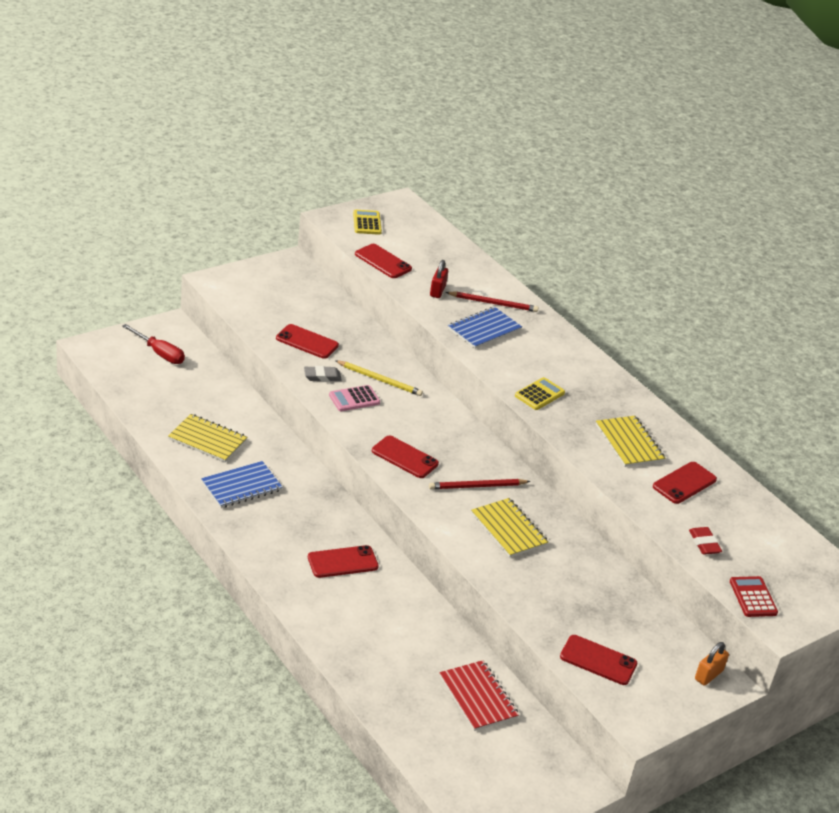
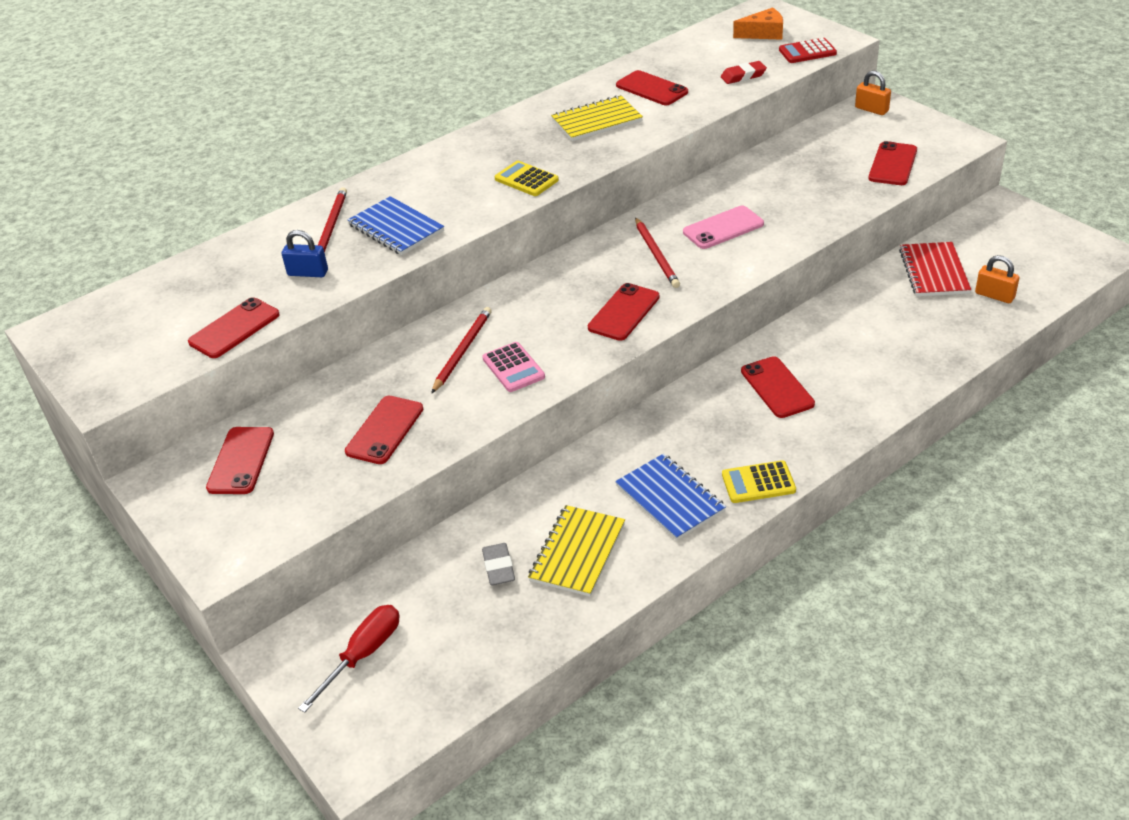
camera: 85 degrees left, 5 degrees up
(297, 289) = (241, 461): none -> red phone
(322, 376) = (469, 403): grey eraser -> grey eraser (498, 567)
(367, 223) = (119, 357): yellow calculator -> yellow calculator (758, 483)
(379, 380) = (462, 351): yellow pencil -> red pencil
(433, 727) = (994, 295): none -> orange padlock
(437, 291) = (308, 273): red padlock -> blue padlock
(478, 697) = (933, 271): red notebook -> red notebook turned 60 degrees counterclockwise
(508, 529) = (723, 228): yellow notebook -> pink phone
(797, 577) = (763, 33): none -> orange cheese

